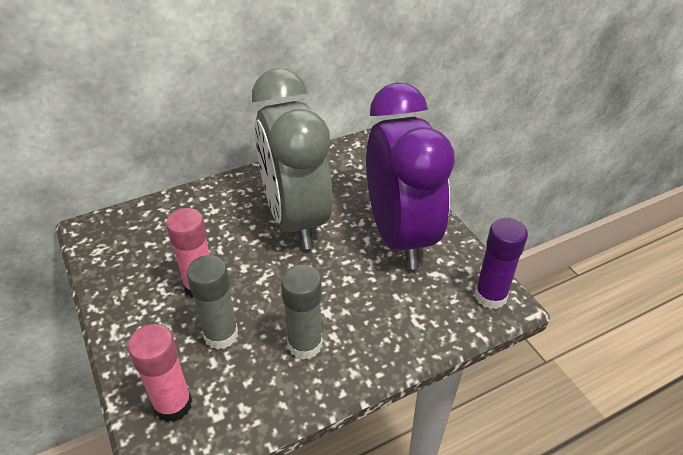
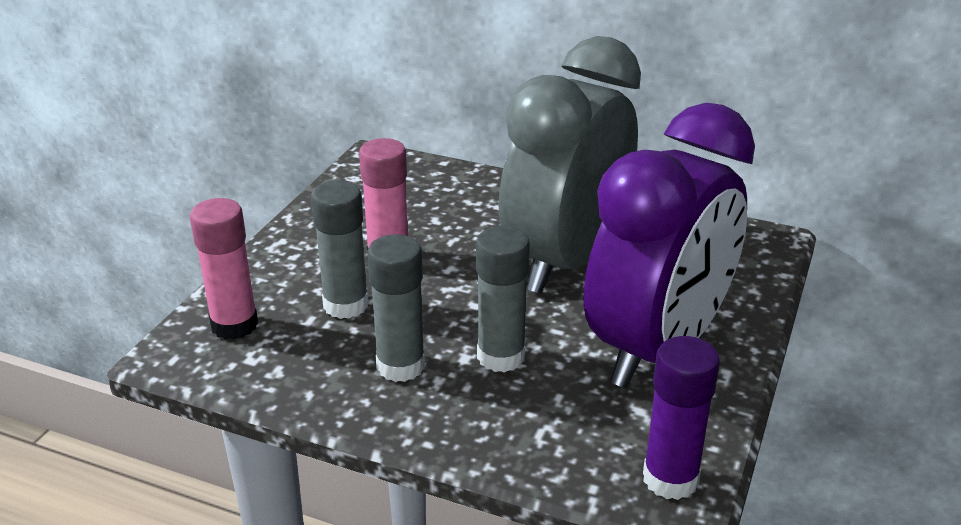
camera: 50 degrees right, 10 degrees down
(343, 297) = (501, 356): none -> grey glue stick

